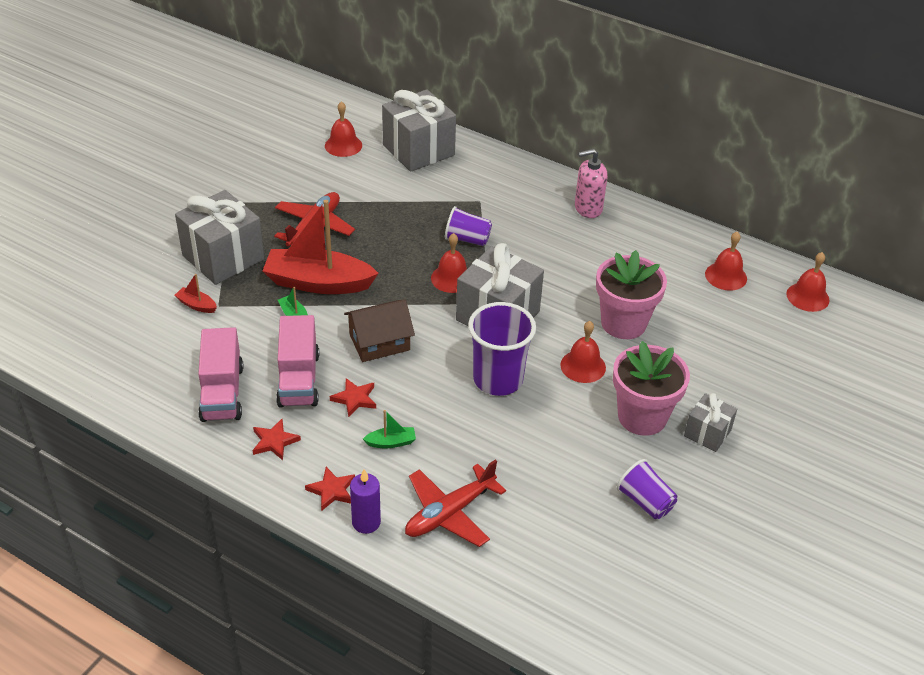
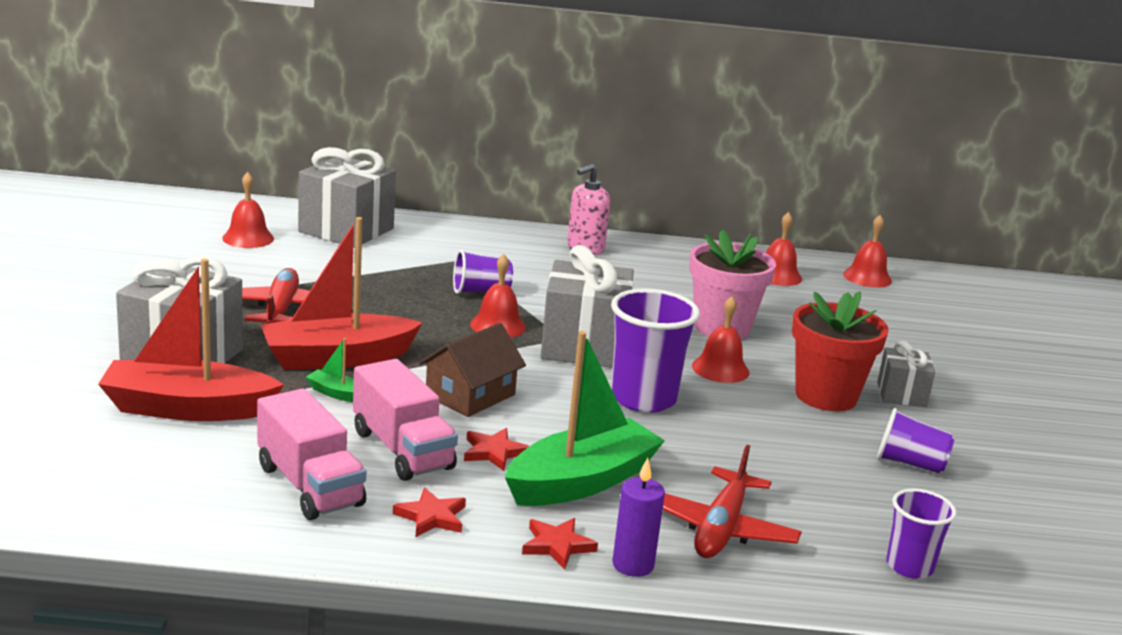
camera: 30 degrees left, 20 degrees down
(197, 305) = (188, 408): red boat -> red boat, size x2.45
(391, 442) = (581, 481): green boat -> green boat, size x2.45
(552, 590) = (909, 566): none -> purple cup
(642, 417) = (826, 396): pink flower pot -> red flower pot

